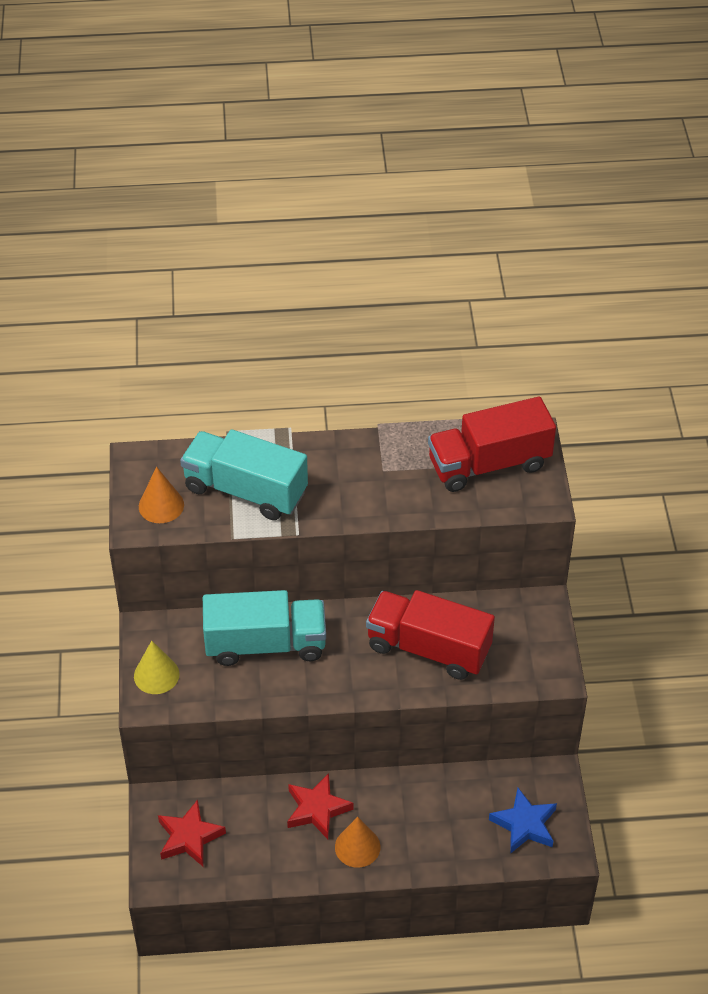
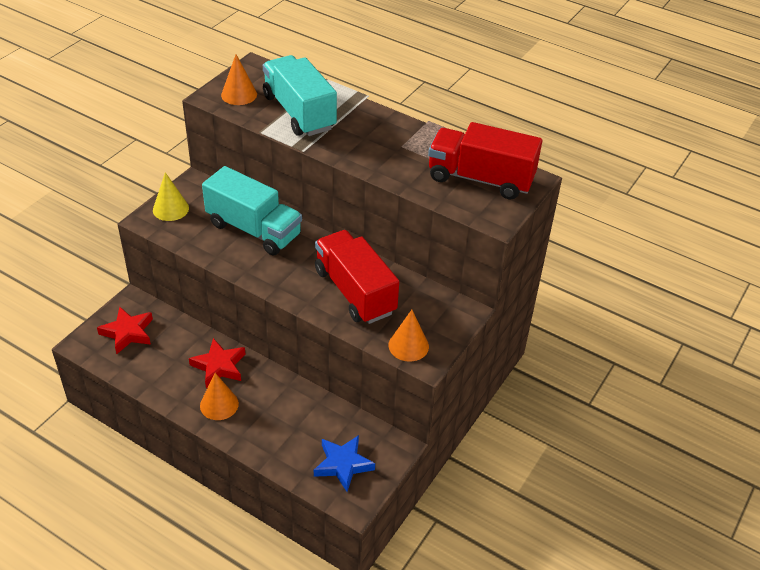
camera: 35 degrees right, 5 degrees down
(528, 672) = (408, 345): none -> orange cone

